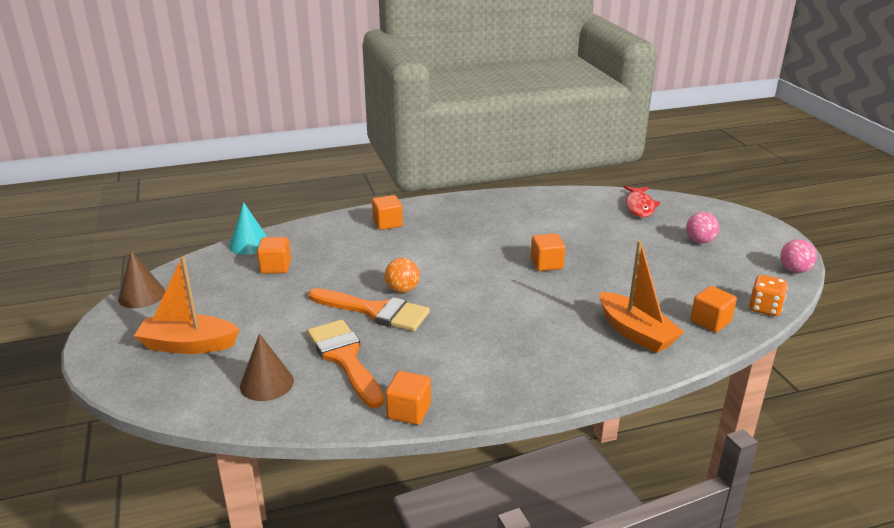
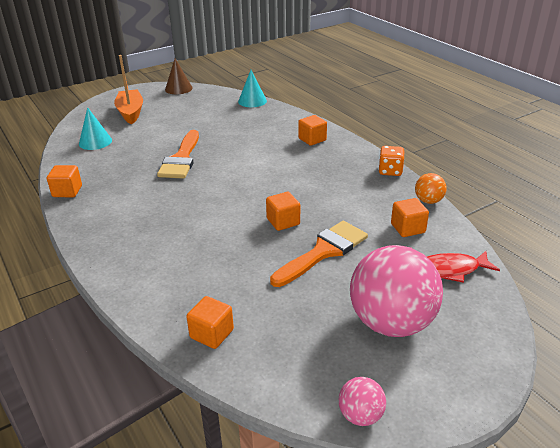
camera: 75 degrees right, 5 degrees up
(266, 383) = (95, 142): brown cone -> turquoise cone
(275, 267) = (226, 115): orange cube -> orange cube (408, 228)
(345, 358) = (123, 159): orange brush -> orange brush (323, 252)
(402, 290) = (213, 163): orange ball -> orange ball (428, 201)
(635, 333) = (179, 283): orange boat -> none
(699, 241) = (391, 323): pink ball -> pink ball, size x2.22
(765, 308) = (252, 380): orange dice -> orange dice (390, 171)

